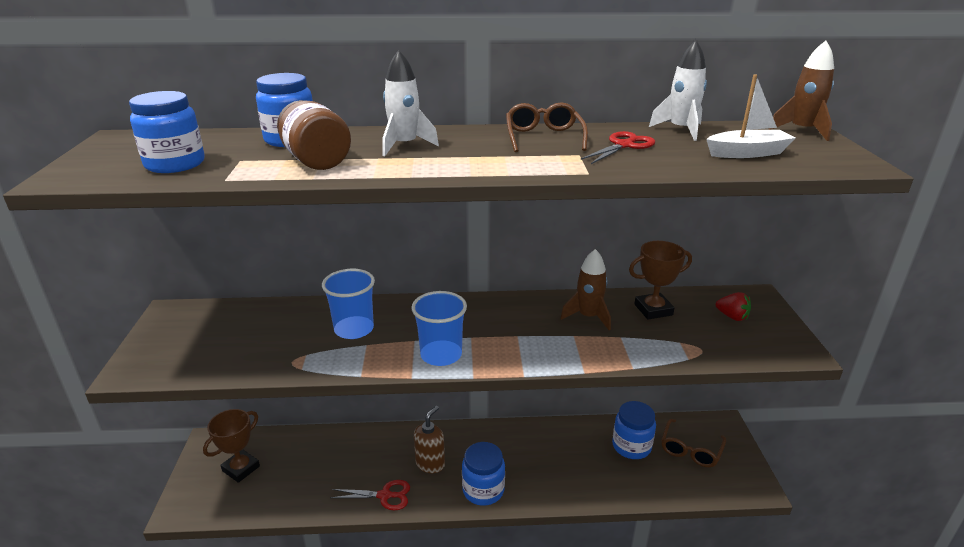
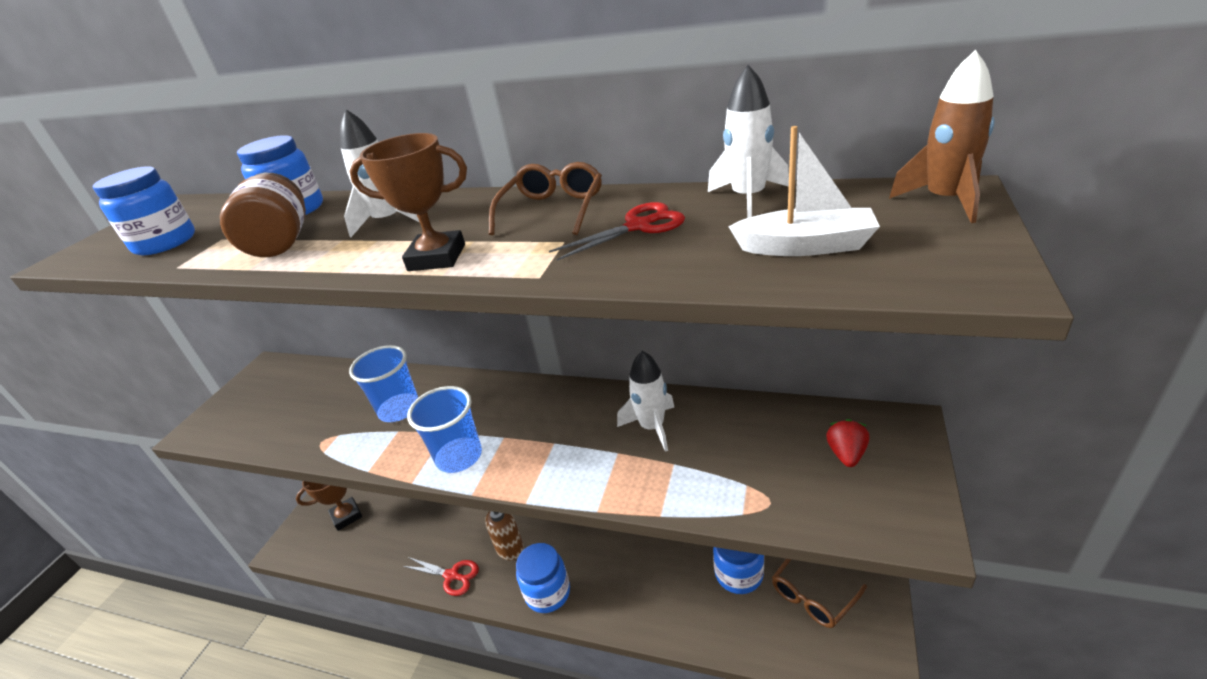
camera: 25 degrees right, 5 degrees up
(588, 317) = (652, 427): brown rocket -> white rocket
(653, 310) = (741, 428): brown trophy -> brown trophy (437, 257)
(732, 317) = (846, 454): red strawberry -> red strawberry turned 135 degrees counterclockwise

